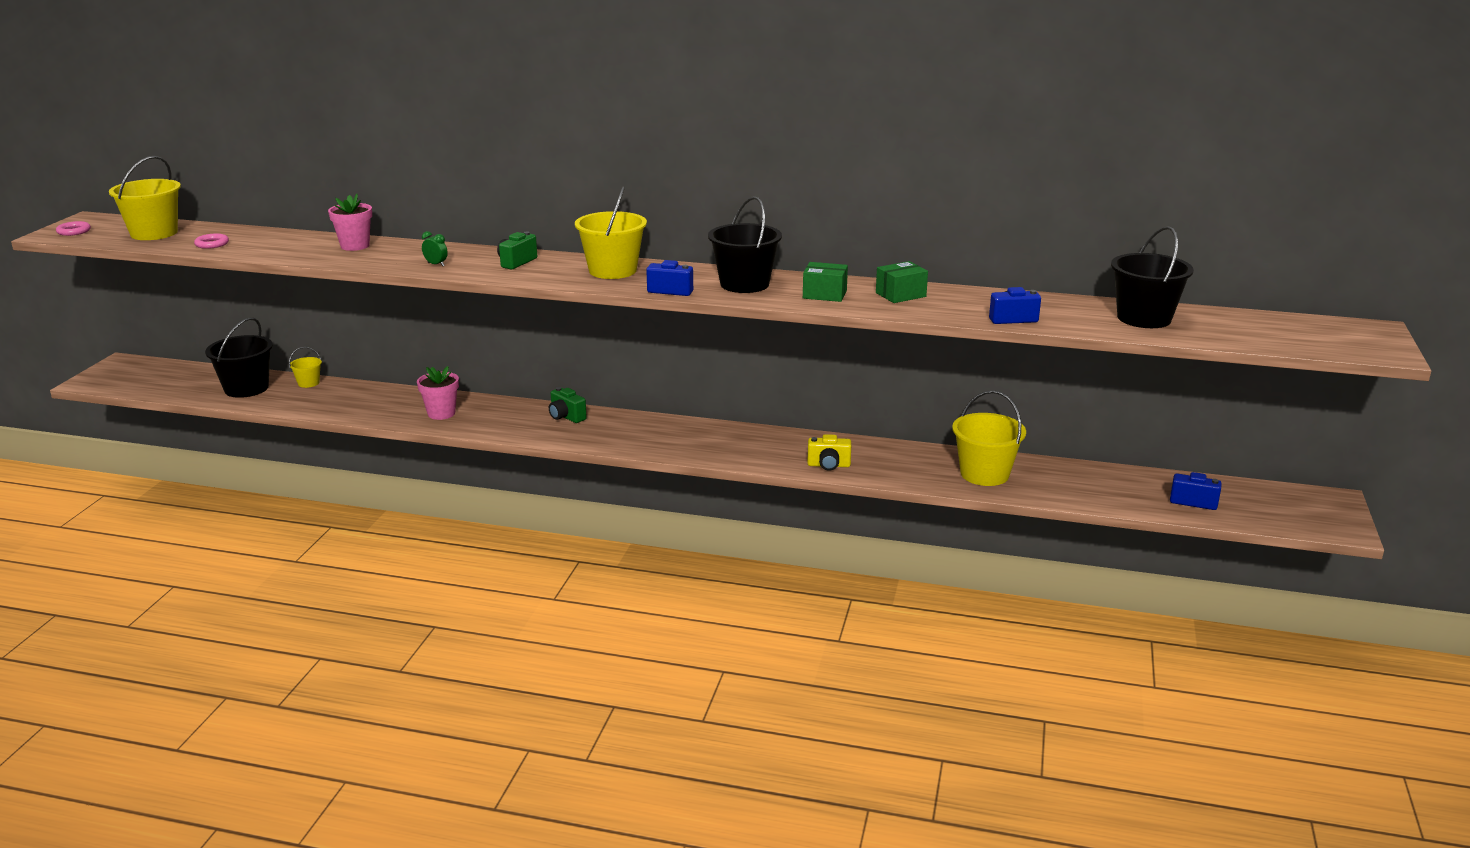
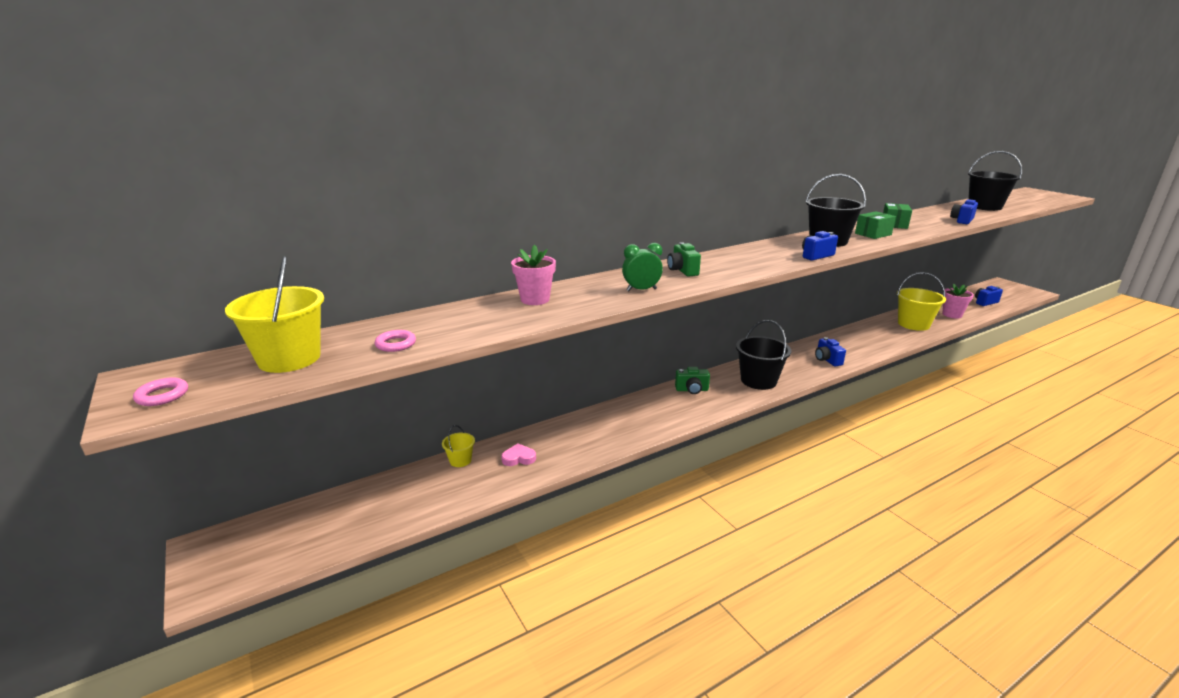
camera: 45 degrees left, 0 degrees up
(246, 388) = (414, 494): black bucket -> black bucket (758, 381)
(340, 399) = (518, 458): none -> pink heart
(436, 264) = (641, 290): green clock -> green clock, size x1.50
(441, 413) = (617, 428): pink flower pot -> pink flower pot (952, 315)
(612, 270) = (748, 256): yellow bucket -> none
(760, 454) = (827, 360): none -> blue camera
(828, 465) = (863, 350): yellow camera -> none

